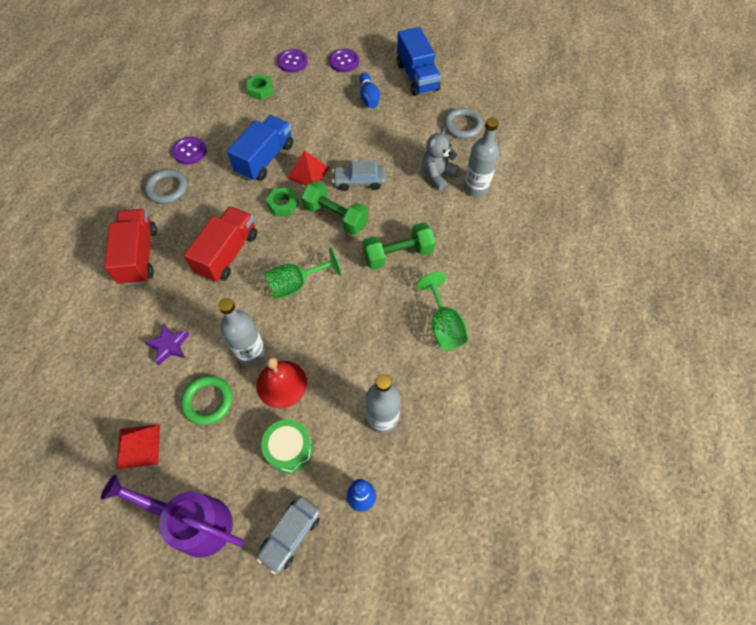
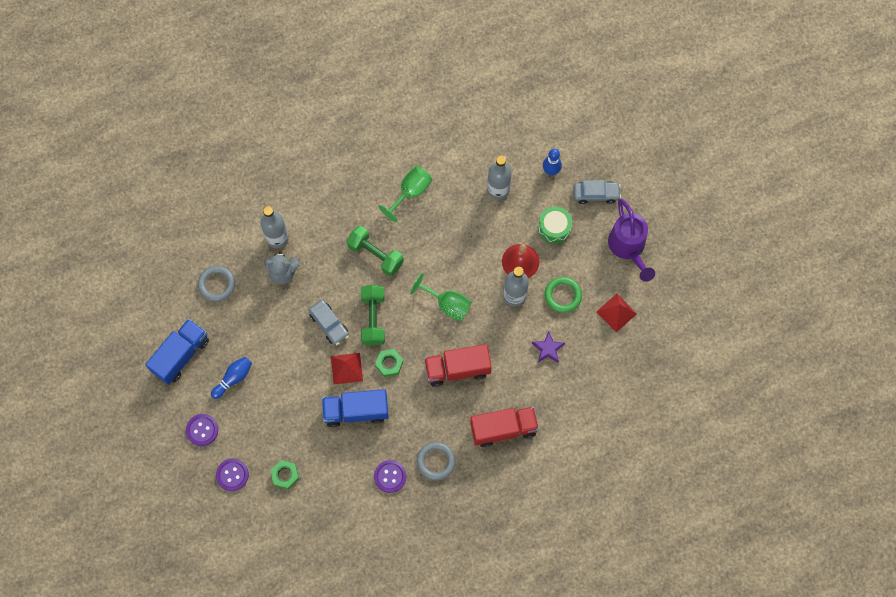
camera: 125 degrees left, 10 degrees up
(139, 256) = (503, 429): red truck -> red truck turned 150 degrees counterclockwise

